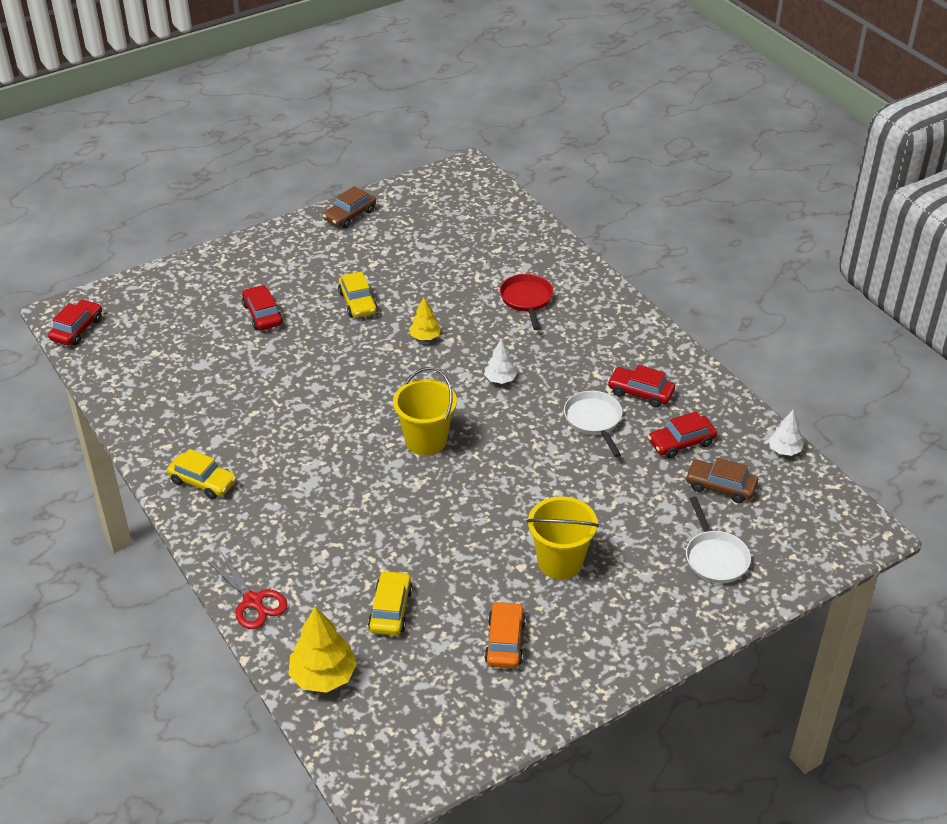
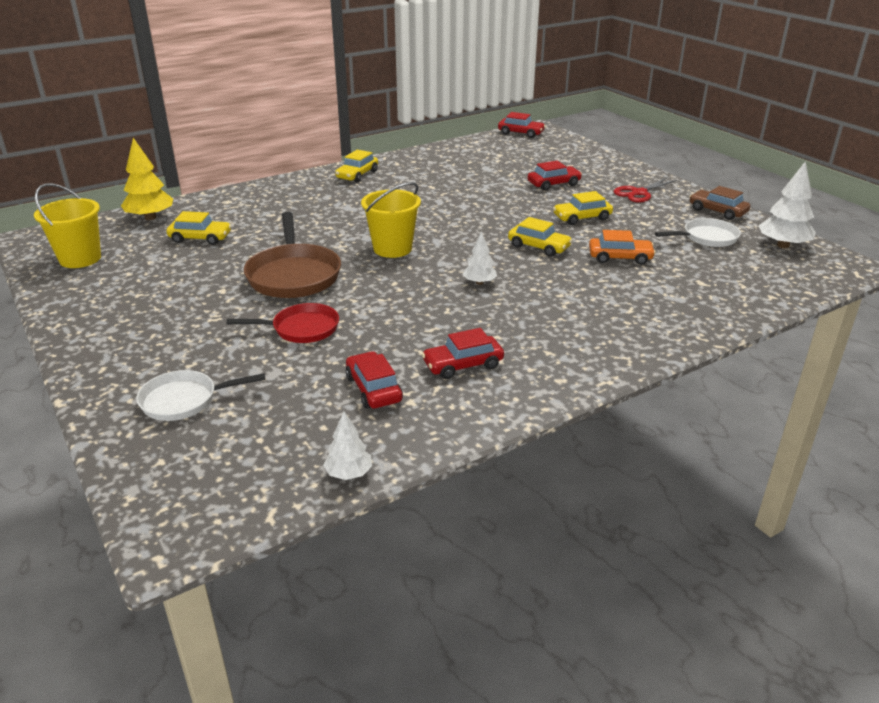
camera: 90 degrees right, 10 degrees down
(253, 602) = (233, 194): red scissors -> red scissors (638, 193)
(425, 337) = (539, 247): yellow tree -> yellow car
(427, 193) = (783, 245): none -> white tree
(486, 513) = (293, 275): none -> brown pan
(505, 642) = (140, 282): orange car -> orange car (620, 257)
(526, 300) = (615, 298): red pan -> red pan (301, 329)
(560, 562) = (219, 309): yellow bucket -> yellow bucket (80, 259)
(594, 420) = (415, 333): white pan -> white pan (707, 238)
(640, 392) = (463, 365): red car -> red car turned 135 degrees counterclockwise
(720, 486) = (294, 413): brown car -> none

